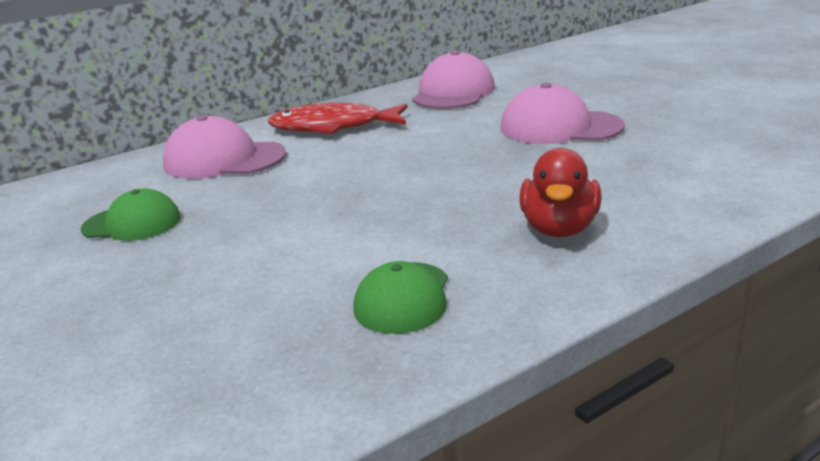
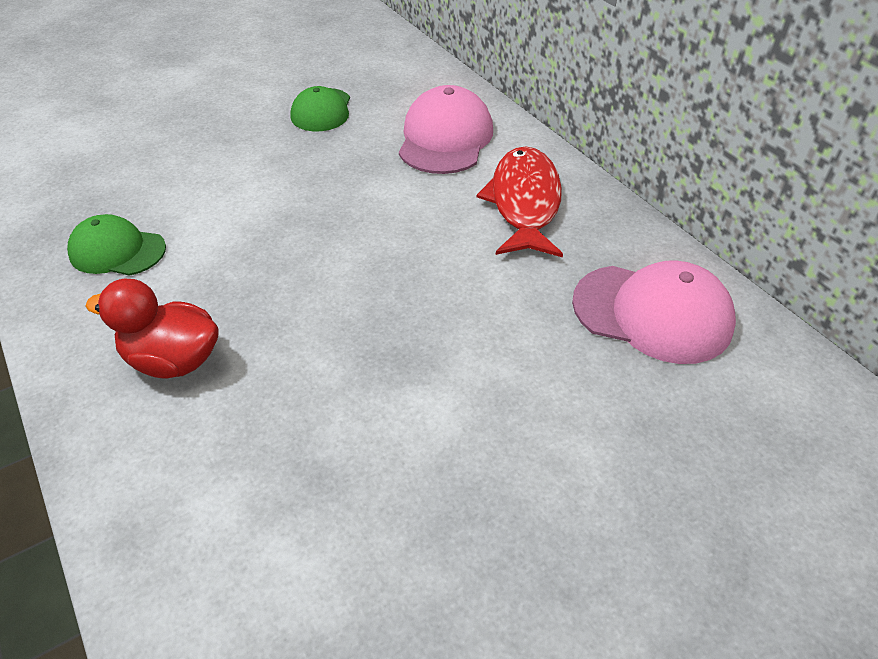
camera: 90 degrees right, 20 degrees up
(560, 127) = (469, 414): pink cap -> none

